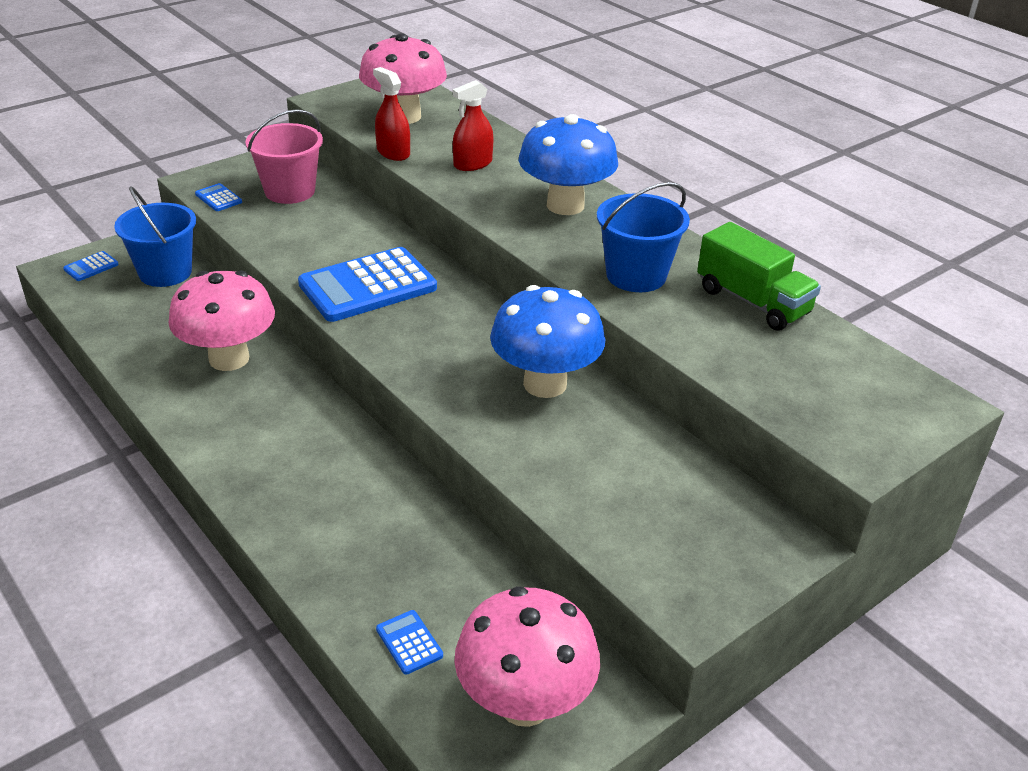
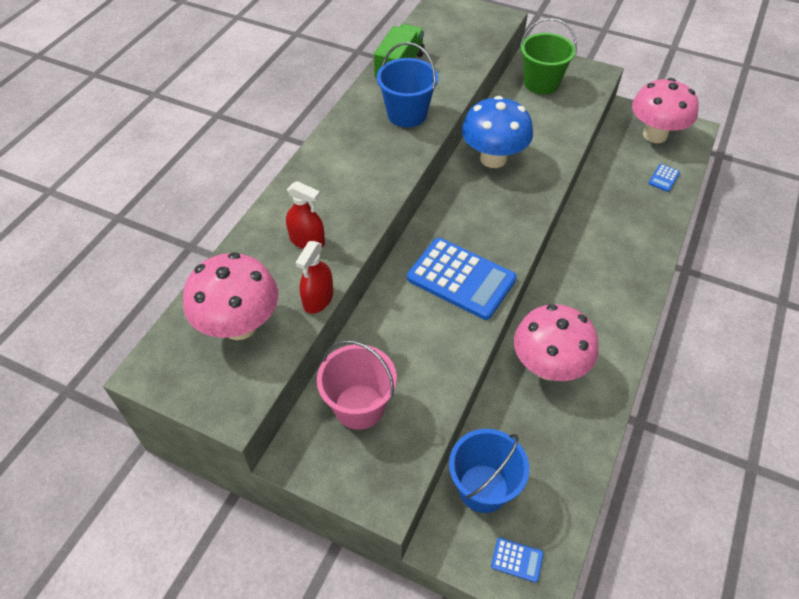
camera: 115 degrees left, 15 degrees up
(218, 198) = (406, 456): blue calculator -> none
(565, 205) = (340, 169): blue mushroom -> none
(700, 514) = (541, 83): none -> green bucket

